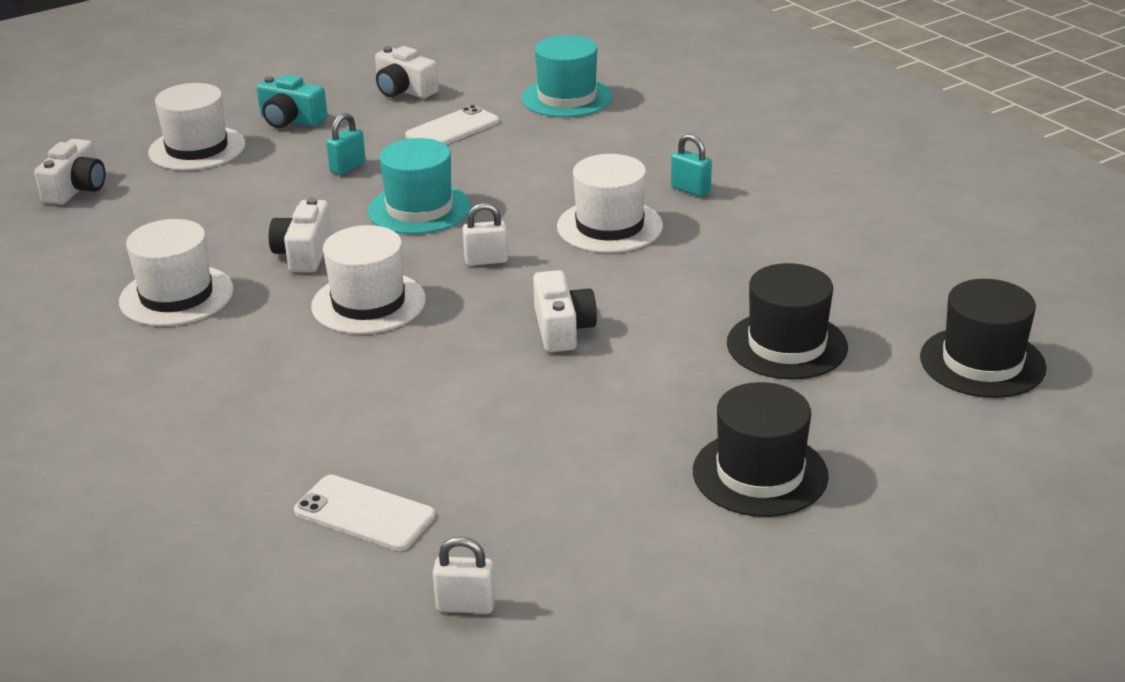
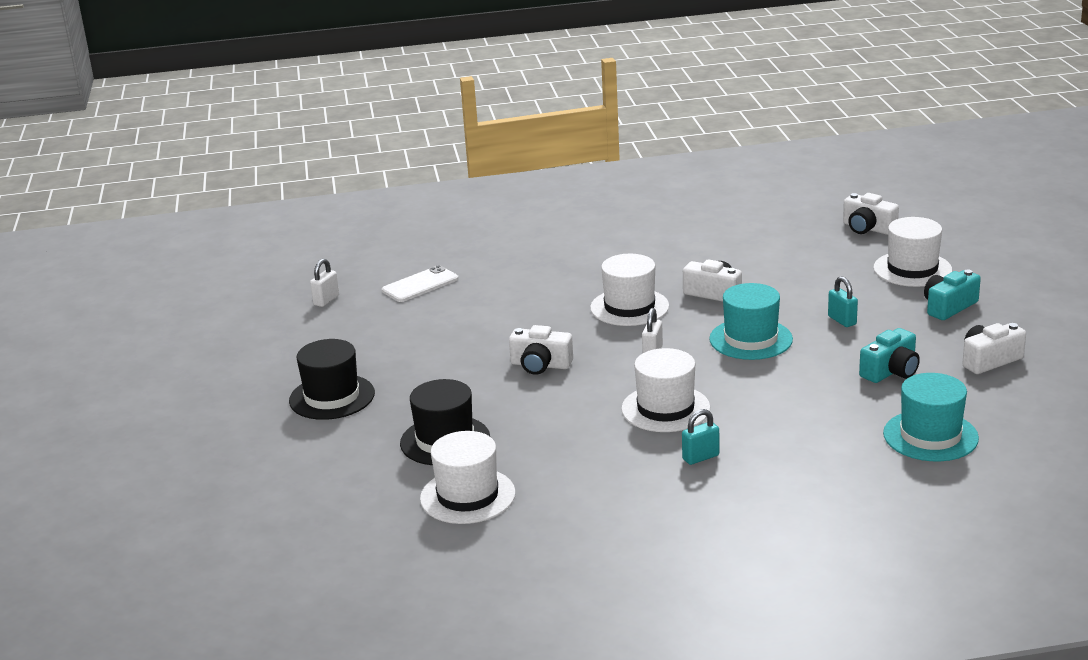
camera: 115 degrees right, 5 degrees down
(176, 296) = (689, 252): white hat -> white hat (467, 496)
(452, 129) = (891, 371): white phone -> turquoise camera
(982, 362) = (350, 512): black hat -> none

